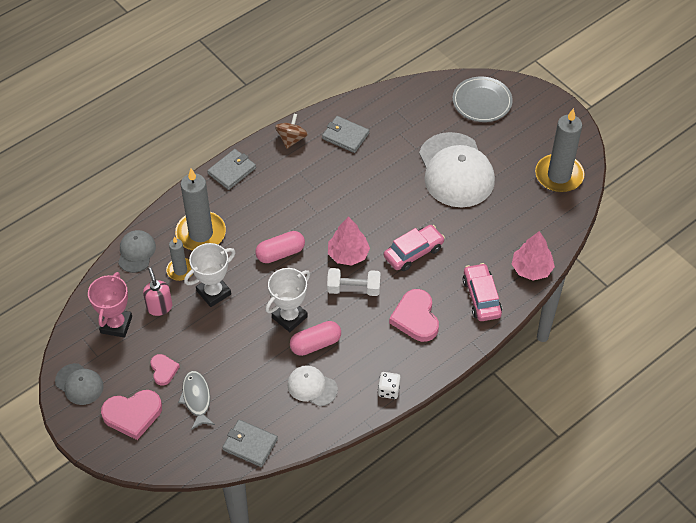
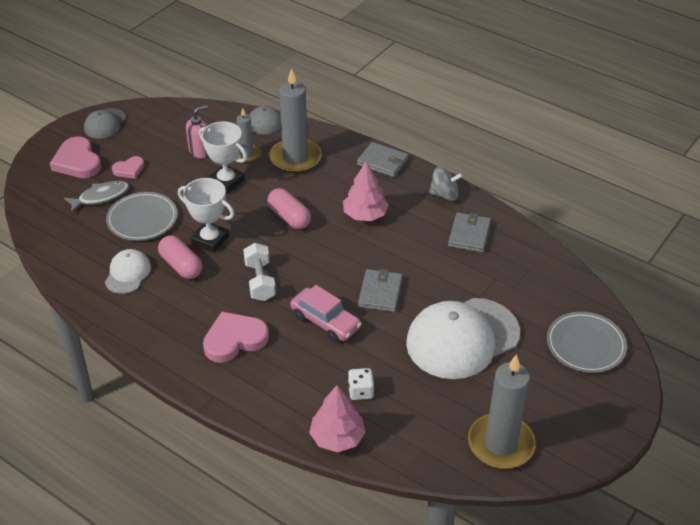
camera: 75 degrees right, 10 degrees down
(116, 325) = (173, 130): pink trophy -> none
(242, 367) = (142, 219): none -> grey plate
(250, 444) = (54, 243): grey wallet -> grey wallet (380, 293)
(291, 139) = (444, 195): brown spinning top -> grey spinning top
(348, 254) = (304, 268): pink tree -> pink tree (365, 215)
(388, 390) = (133, 334): white dice -> white dice (360, 391)
(481, 297) = (279, 394): pink car -> none

